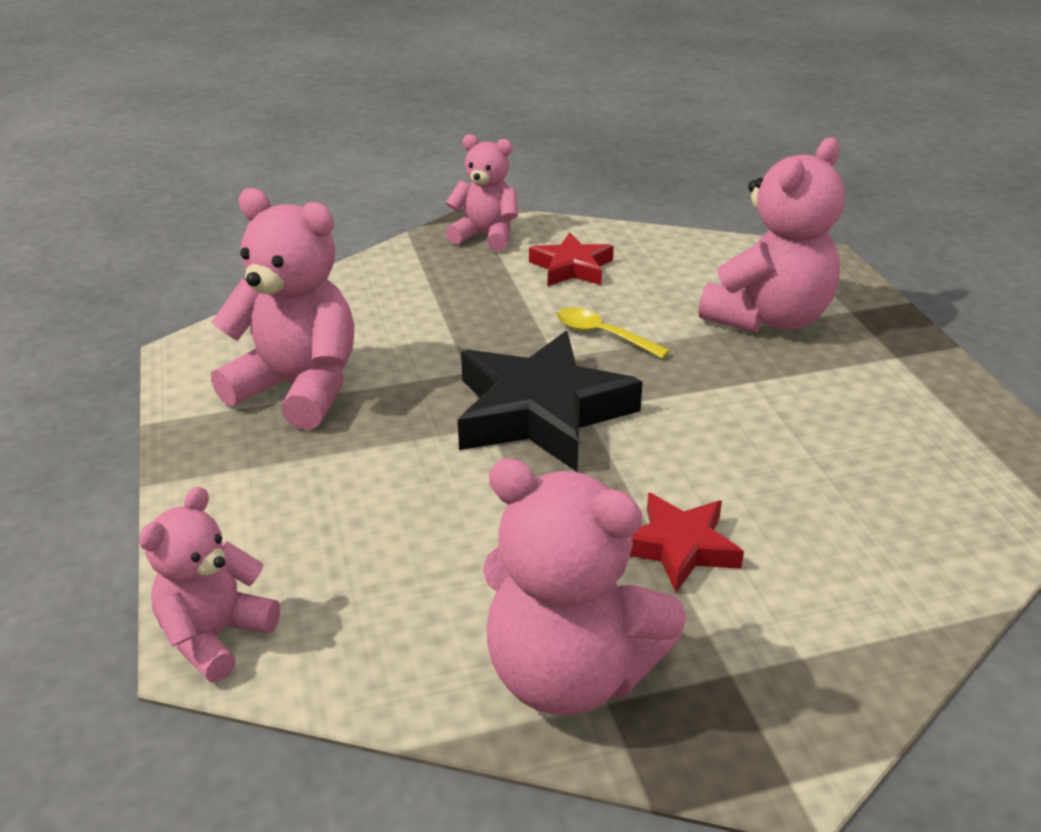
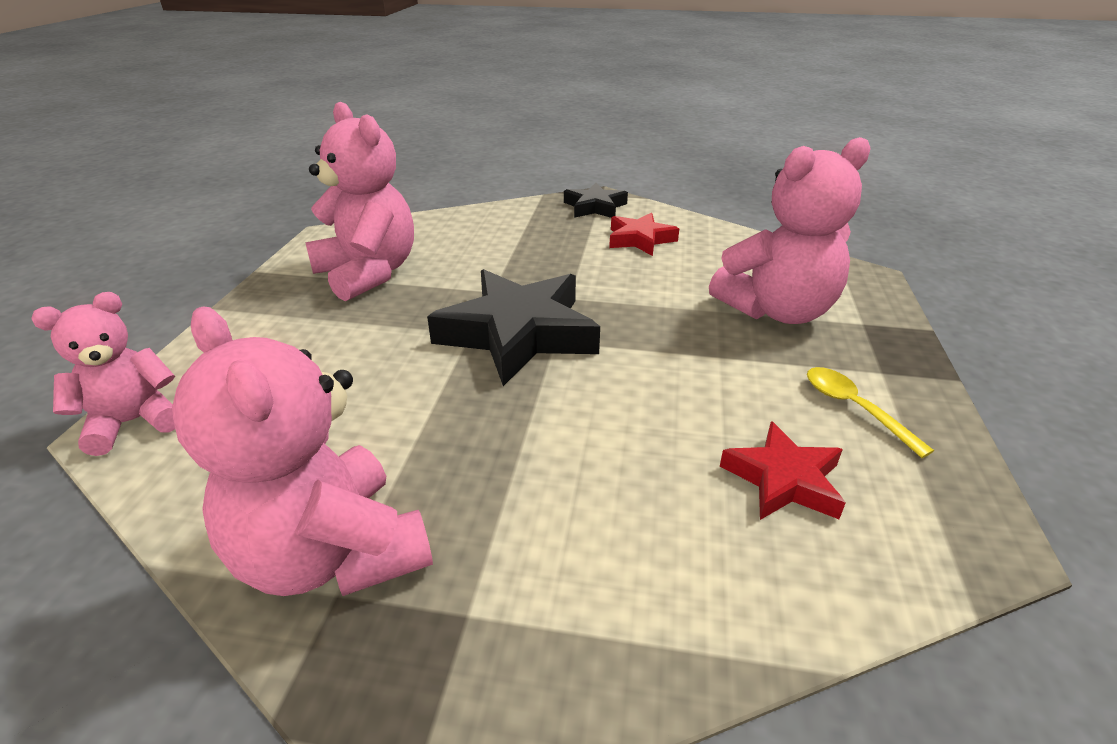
camera: 25 degrees right, 0 degrees up
(486, 236) = (595, 207): pink teddy bear -> black star
(602, 335) = (620, 290): yellow spoon -> yellow spoon (854, 408)
(680, 547) = (529, 476): red star -> red star (783, 479)

